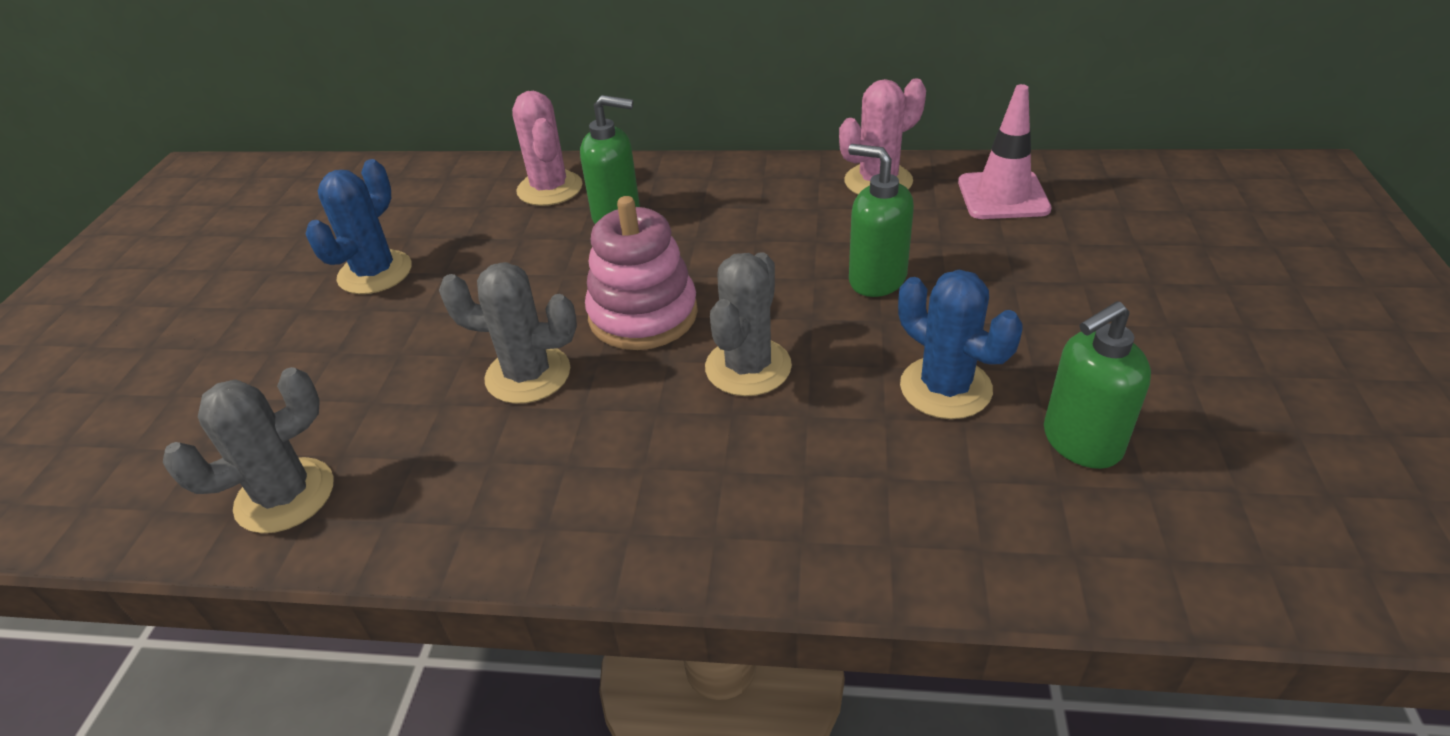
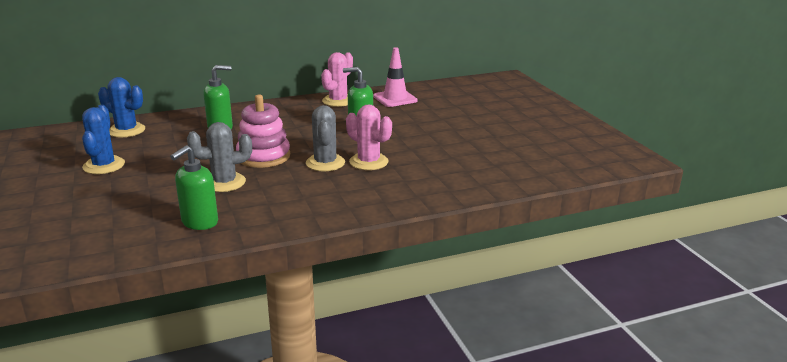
camera: 30 degrees left, 15 degrees down
(285, 495) = (137, 238): grey cactus -> none
(550, 189) = (174, 124): pink cactus -> pink cactus (368, 162)
(945, 388) = (410, 154): blue cactus -> blue cactus (126, 130)
(1081, 442) = (467, 159): green soap dispenser -> green soap dispenser (199, 222)

